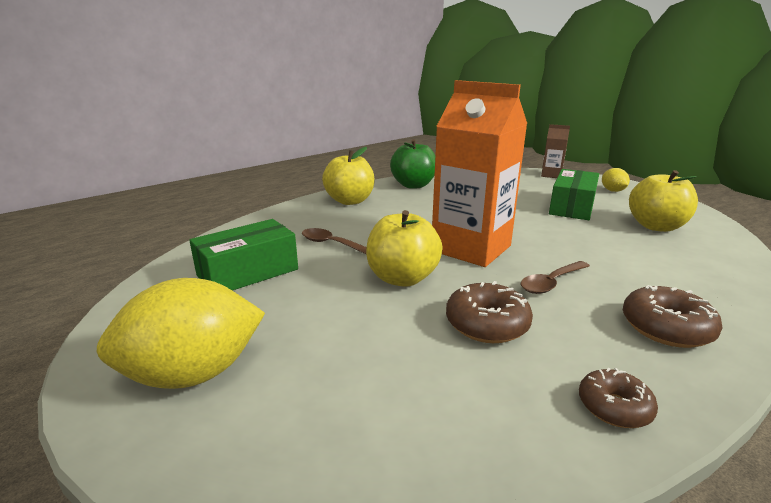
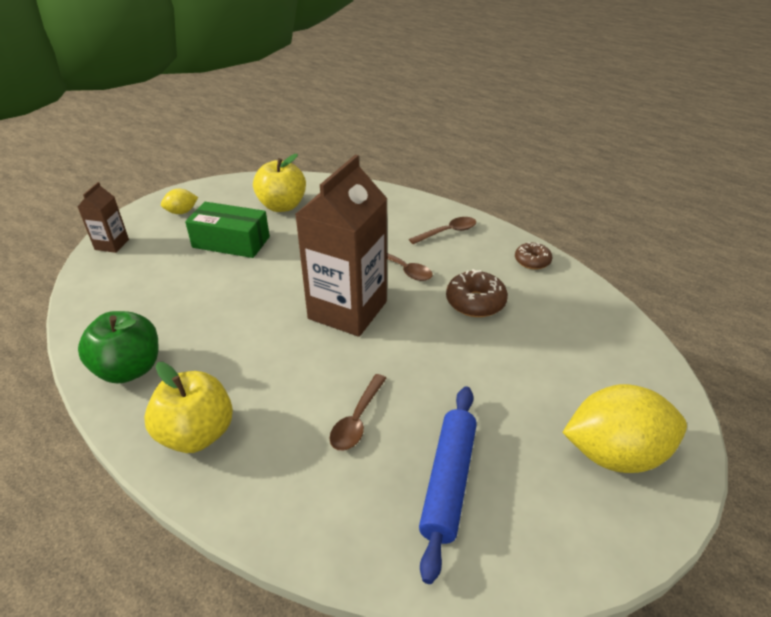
camera: 100 degrees left, 15 degrees up
(193, 374) = (614, 453): yellow lemon -> yellow lemon turned 60 degrees counterclockwise
(248, 272) = (448, 481): green box -> blue rolling pin
(402, 278) = (422, 352): yellow apple -> none
(471, 248) = (347, 310): orange carton -> brown carton
(666, 328) = (448, 232): brown donut -> brown spoon

